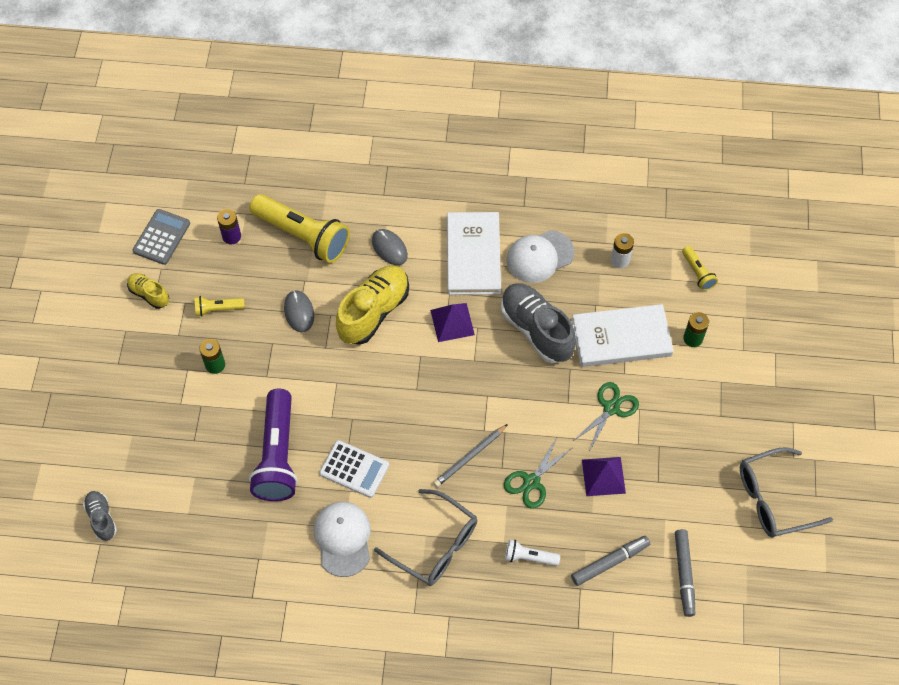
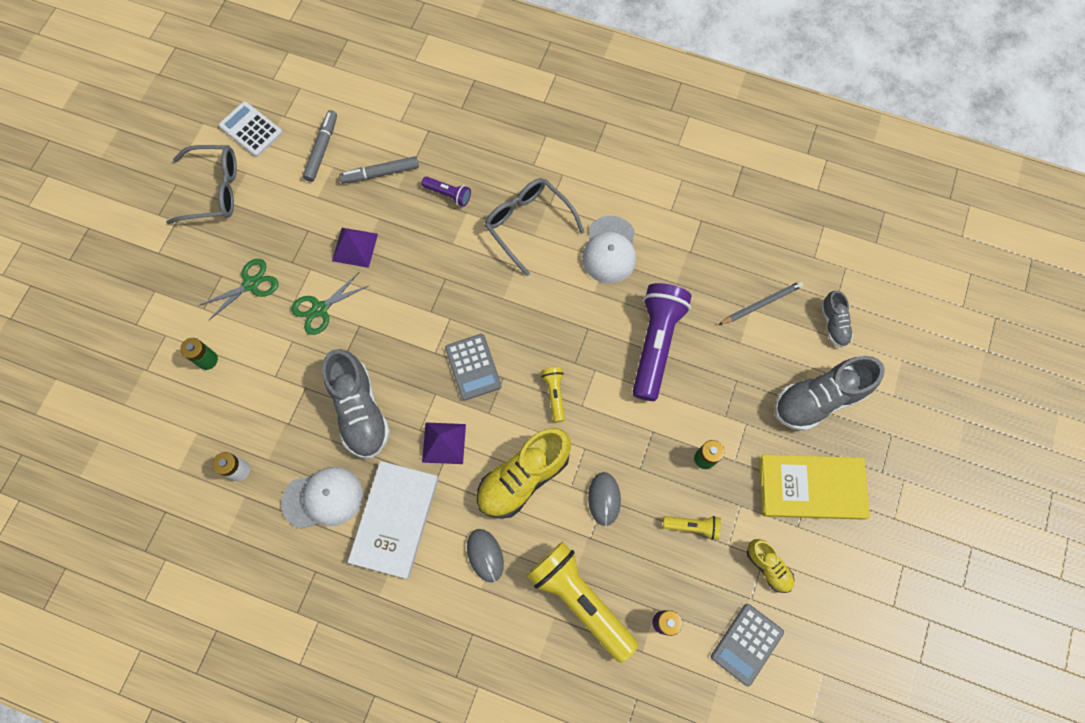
camera: 165 degrees left, 10 degrees up
(113, 442) = (818, 399): none -> grey shoe
(115, 364) = (811, 487): none -> yellow book
(354, 469) = (584, 311): white calculator -> white calculator (251, 129)
(447, 391) = (473, 367): none -> grey calculator
(470, 457) = (471, 295): grey pencil -> grey pencil (761, 304)
(529, 557) = (448, 194): white flashlight -> purple flashlight
(531, 481) = (422, 258): green scissors -> green scissors (251, 284)
(621, 338) = (278, 379): white book -> none
(698, 273) = (165, 432): yellow flashlight -> yellow flashlight (554, 394)

